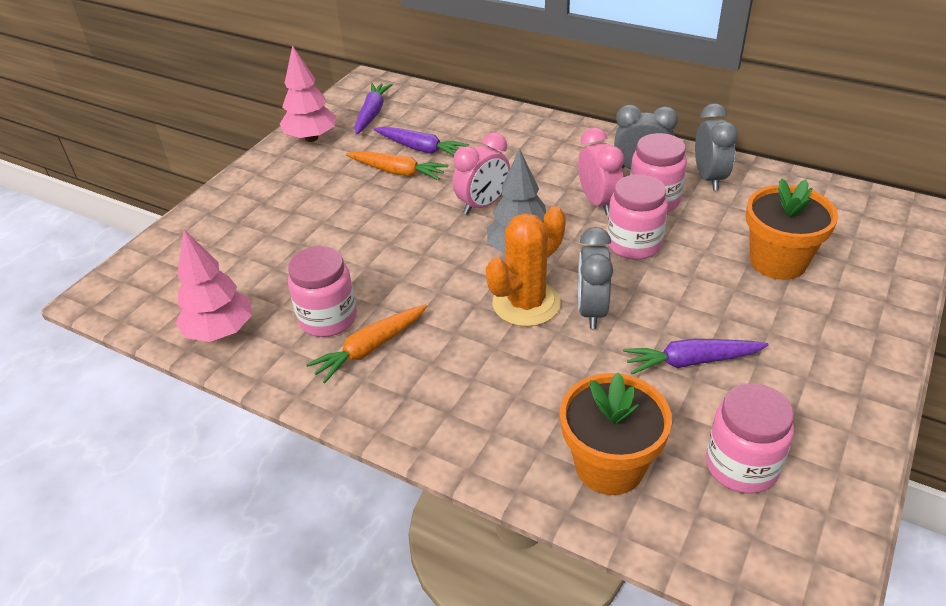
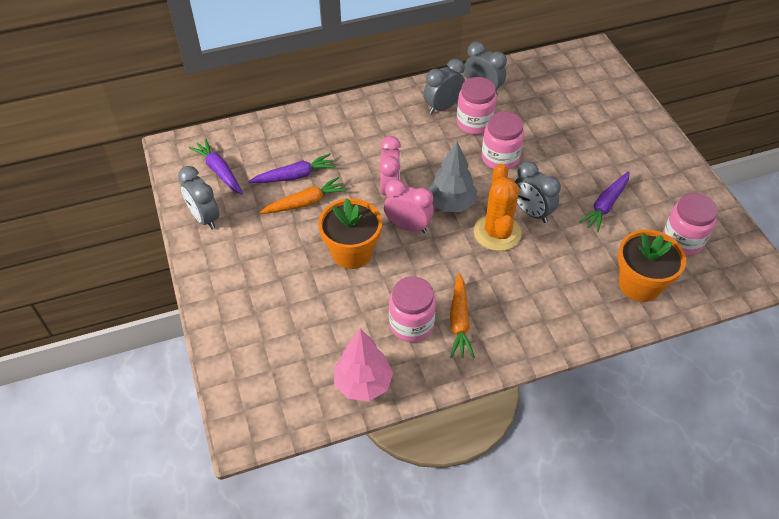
camera: 50 degrees left, 10 degrees up
(311, 138) = (204, 218): pink tree -> grey clock
(598, 203) = (449, 144): pink clock -> pink clock (408, 226)
(778, 261) = (573, 121): orange flower pot -> orange flower pot (352, 252)

